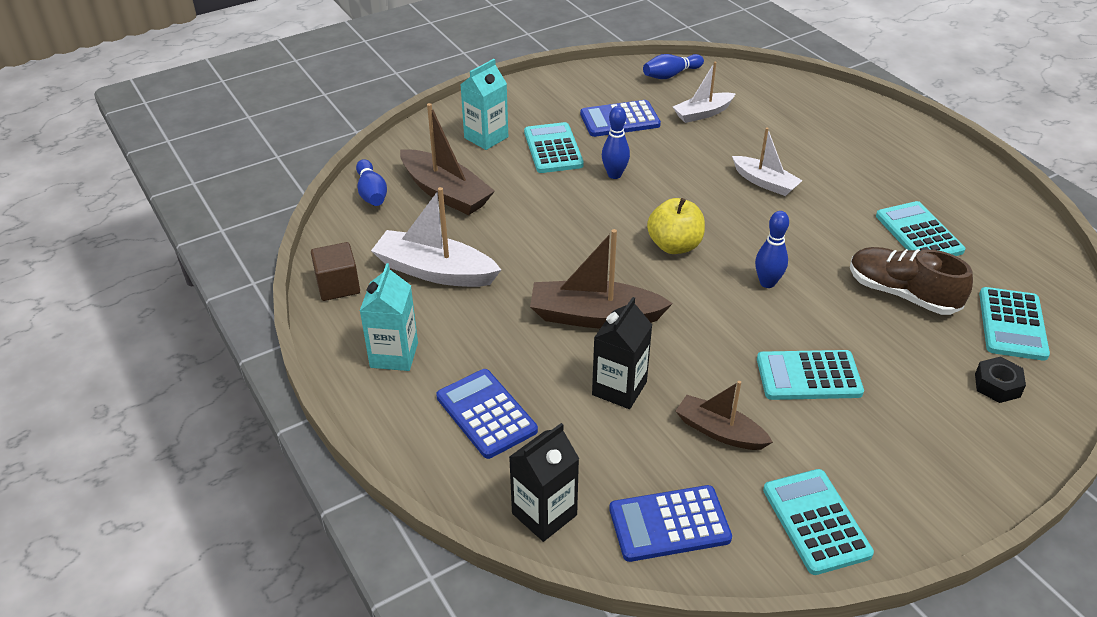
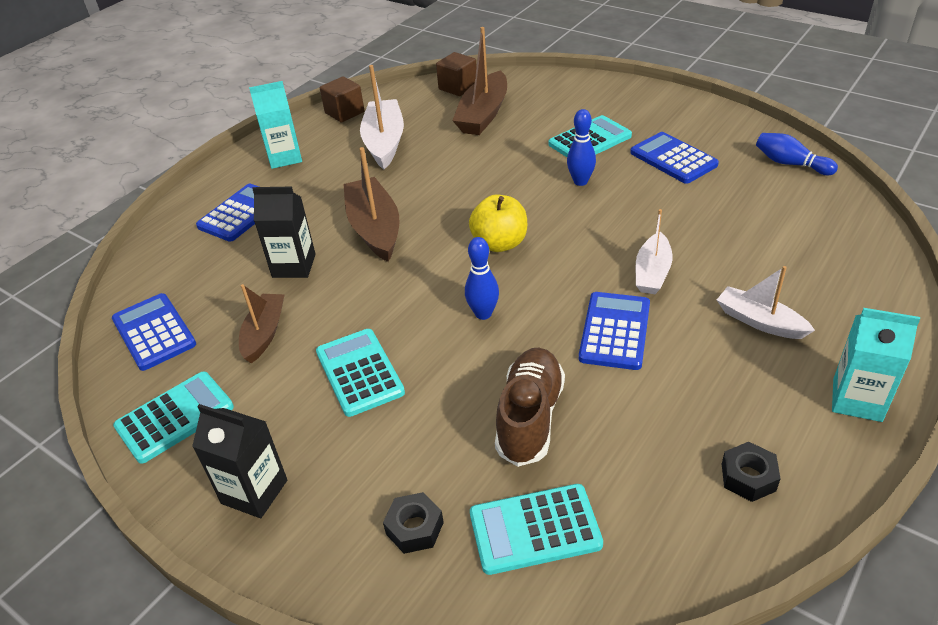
camera: 70 degrees right, 0 degrees up
(371, 193) = (458, 87): blue bowling pin -> brown cube
(486, 137) = (575, 106): turquoise carton -> turquoise carton (857, 400)
(544, 514) = (150, 269): black carton -> black carton (254, 492)
(702, 113) = (739, 202): white boat -> white boat (759, 321)
(824, 223) = (615, 331): none -> blue calculator
(918, 233) = (657, 412): turquoise calculator -> none
(990, 218) = (748, 477): none -> black nut

